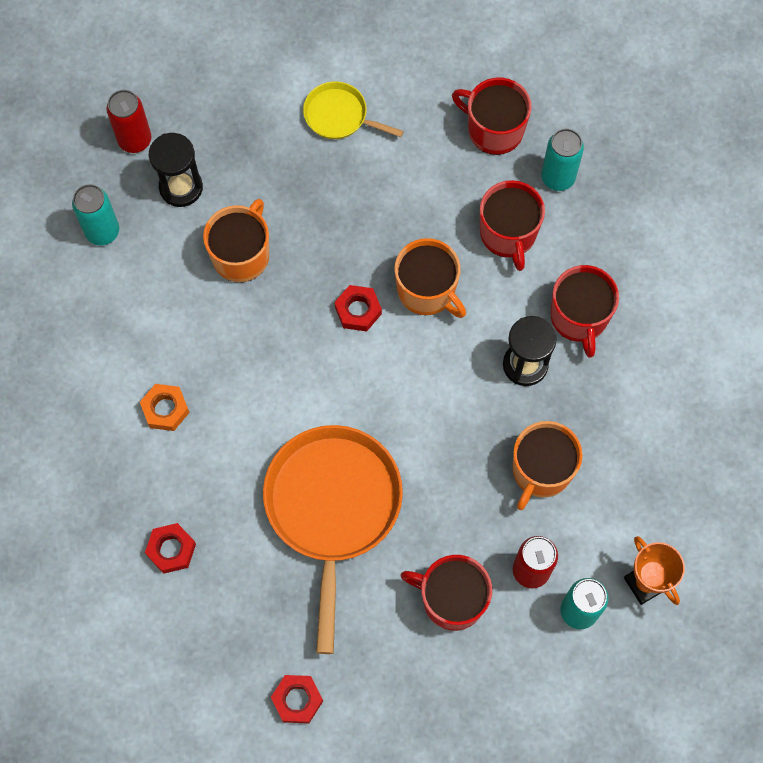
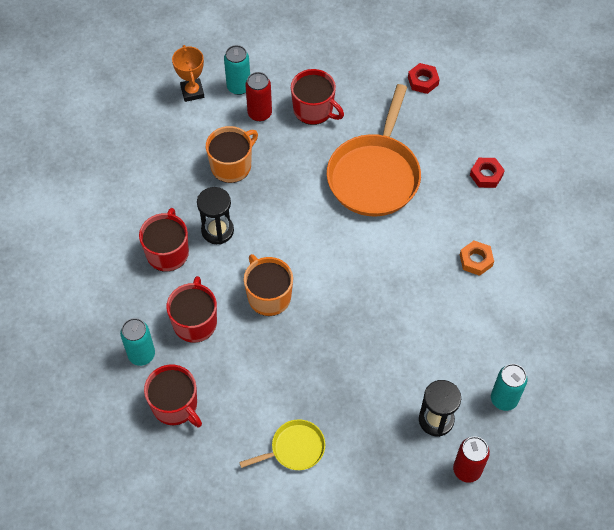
camera: 165 degrees left, 10 degrees down
(241, 255) = (399, 355): orange mug -> none
(339, 116) = (294, 448): yellow pan -> yellow pan turned 60 degrees counterclockwise
(358, 310) = (323, 294): red nut -> none

